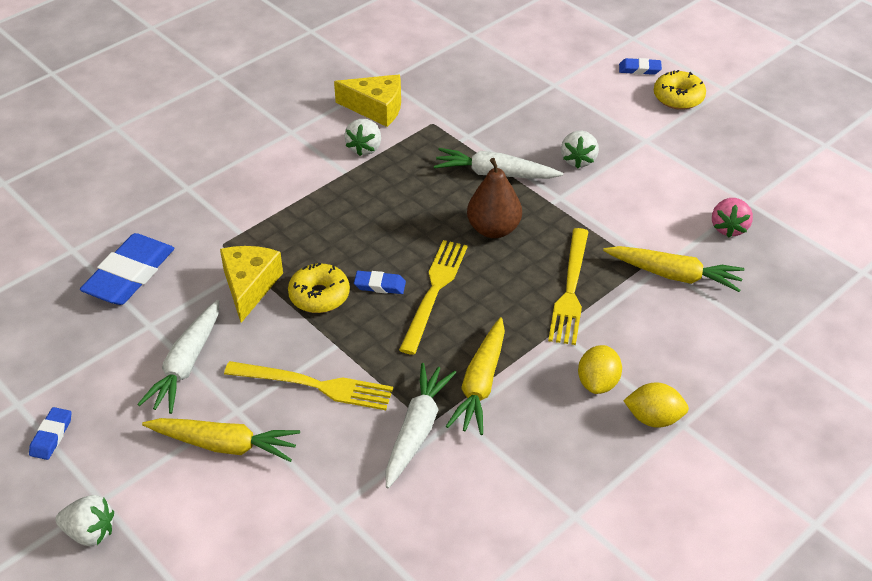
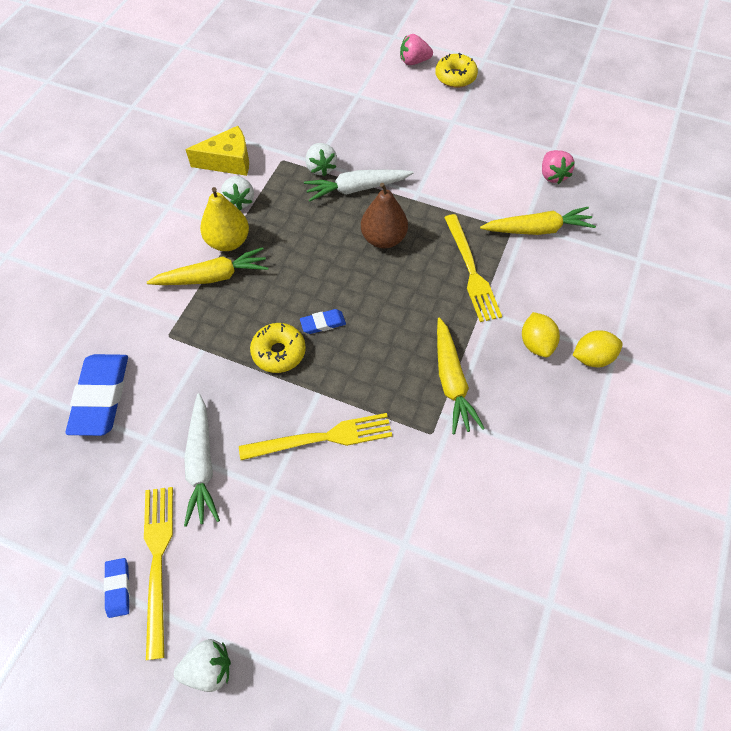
camera: 25 degrees left, 15 degrees up
(224, 445) = (278, 527): yellow carrot -> yellow carrot (212, 277)
(249, 286) = (214, 366): yellow cheese -> none
(331, 181) = (228, 242): none -> yellow pear
(417, 430) = (426, 444): white carrot -> none
(434, 292) = (369, 312): yellow fork -> yellow fork (158, 561)
(578, 160) = (413, 155): white strawberry -> white strawberry (321, 168)
(639, 69) = (414, 62): blue eraser -> pink strawberry

